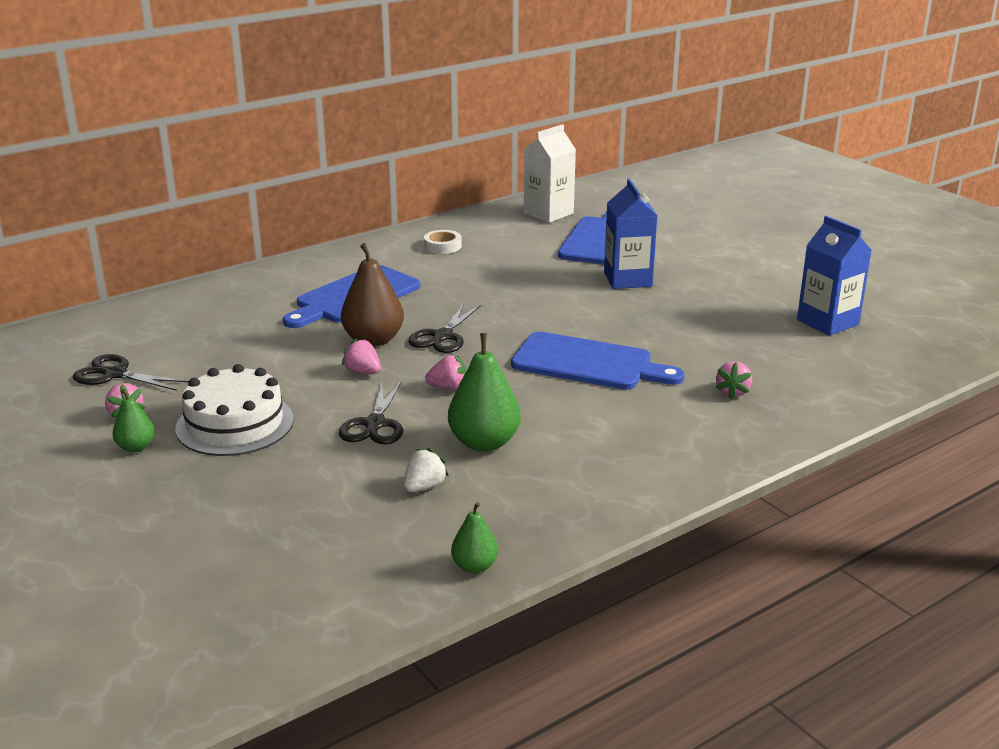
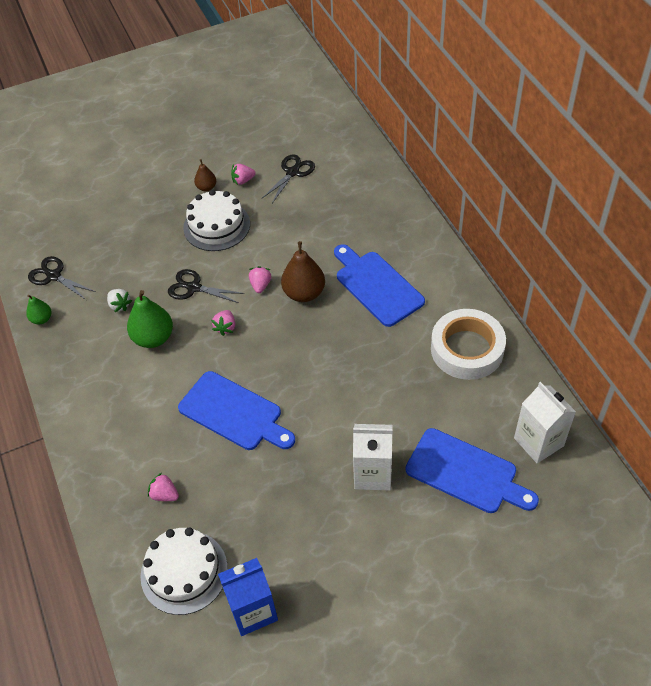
camera: 105 degrees right, 25 degrees up
(136, 447) = (206, 187): green pear -> brown pear
(363, 372) = (260, 285): pink strawberry -> pink strawberry turned 45 degrees counterclockwise
(442, 336) = (299, 332): black scissors -> black scissors (54, 276)
(443, 246) = (467, 349): white tape -> white tape, size x2.24
(588, 363) = (234, 413): blue cutting board -> blue cutting board turned 90 degrees counterclockwise
(627, 279) = (373, 473): blue carton -> white carton
(819, 364) = (184, 572): none -> white cake

